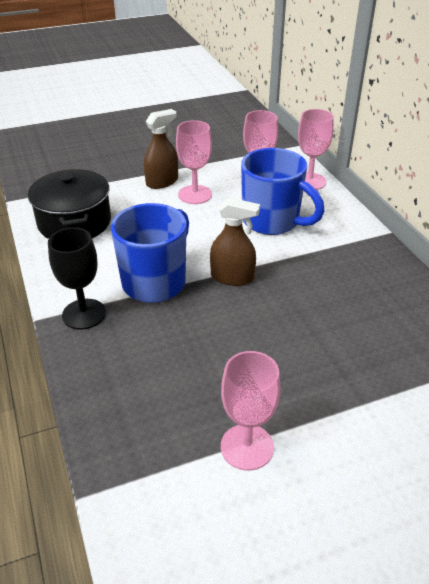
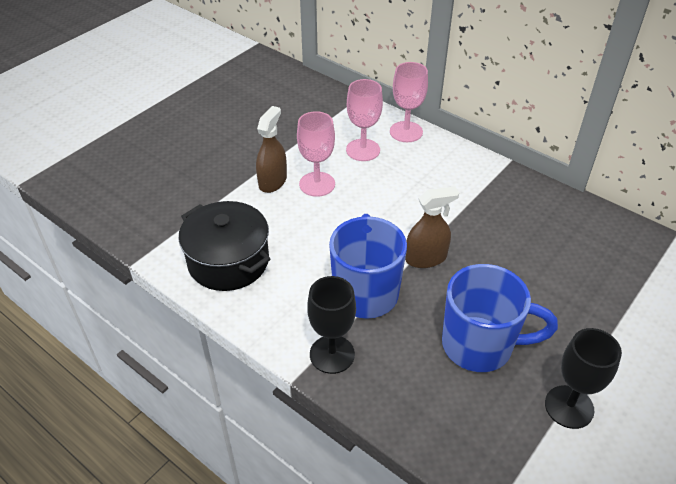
camera: 30 degrees left, 5 degrees up
(247, 447) = (569, 407): pink goblet -> black goblet
(272, 222) = (410, 187): blue mug -> blue mug (480, 345)

